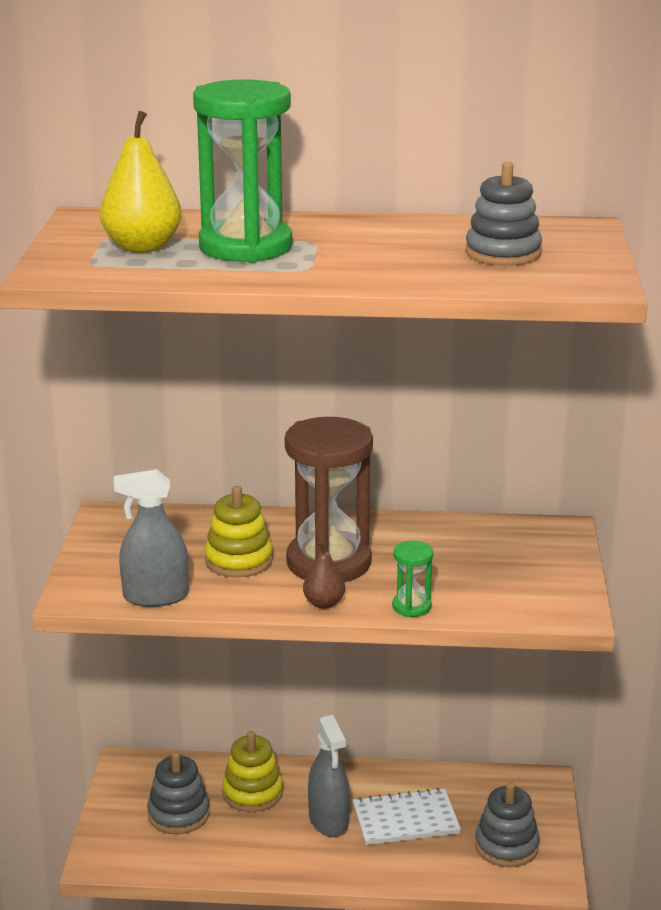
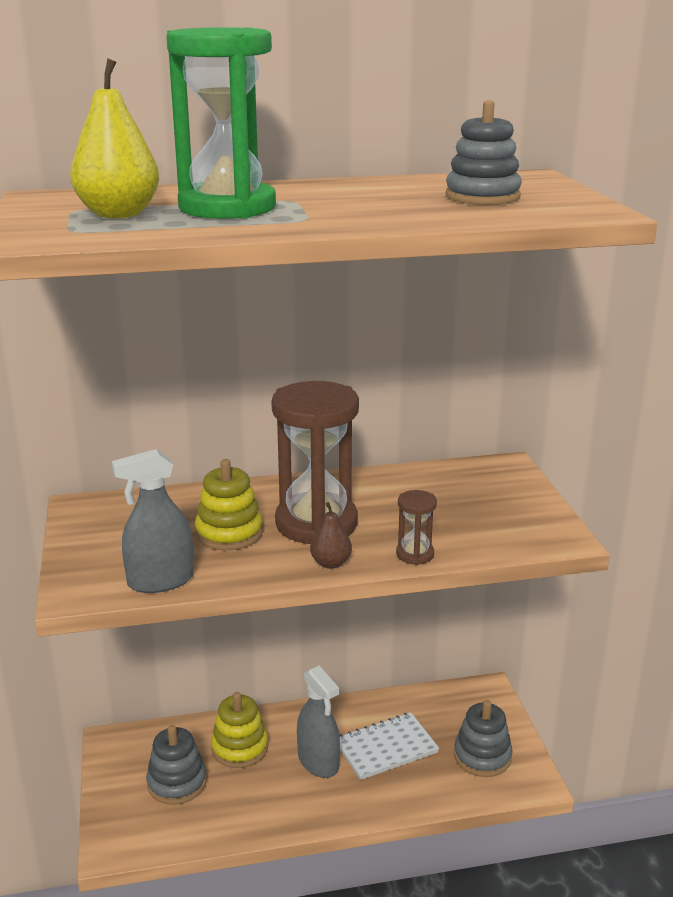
camera: 15 degrees left, 0 degrees up
(411, 607) = (415, 554): green hourglass -> brown hourglass

